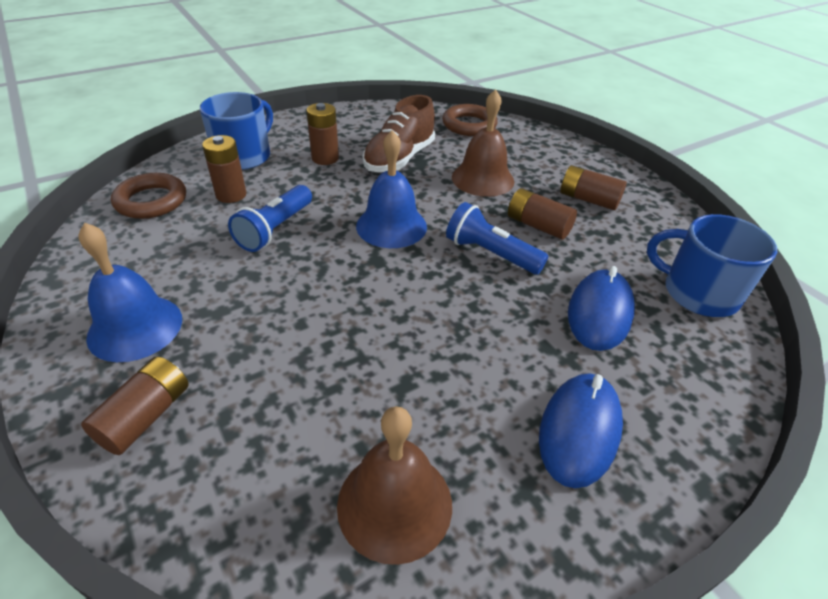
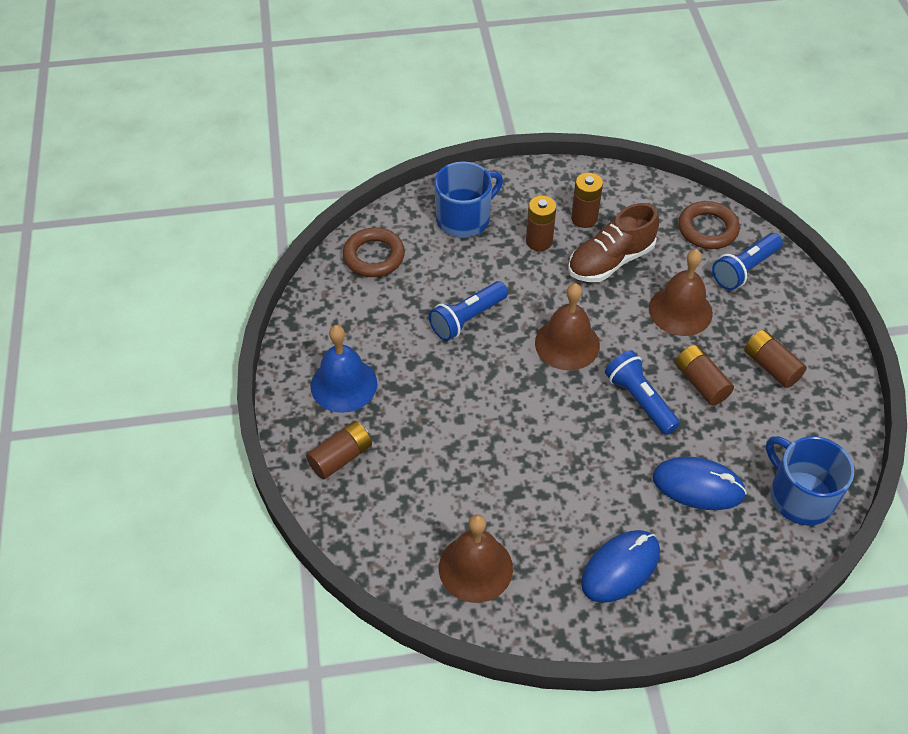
camera: 25 degrees right, 10 degrees up
(231, 195) = (441, 267): brown battery -> brown battery (584, 218)
(391, 226) = (567, 344): blue bell -> brown bell
(516, 143) = (744, 269): none -> blue flashlight
(599, 313) = (698, 486): blue mouse -> blue mouse turned 60 degrees clockwise

